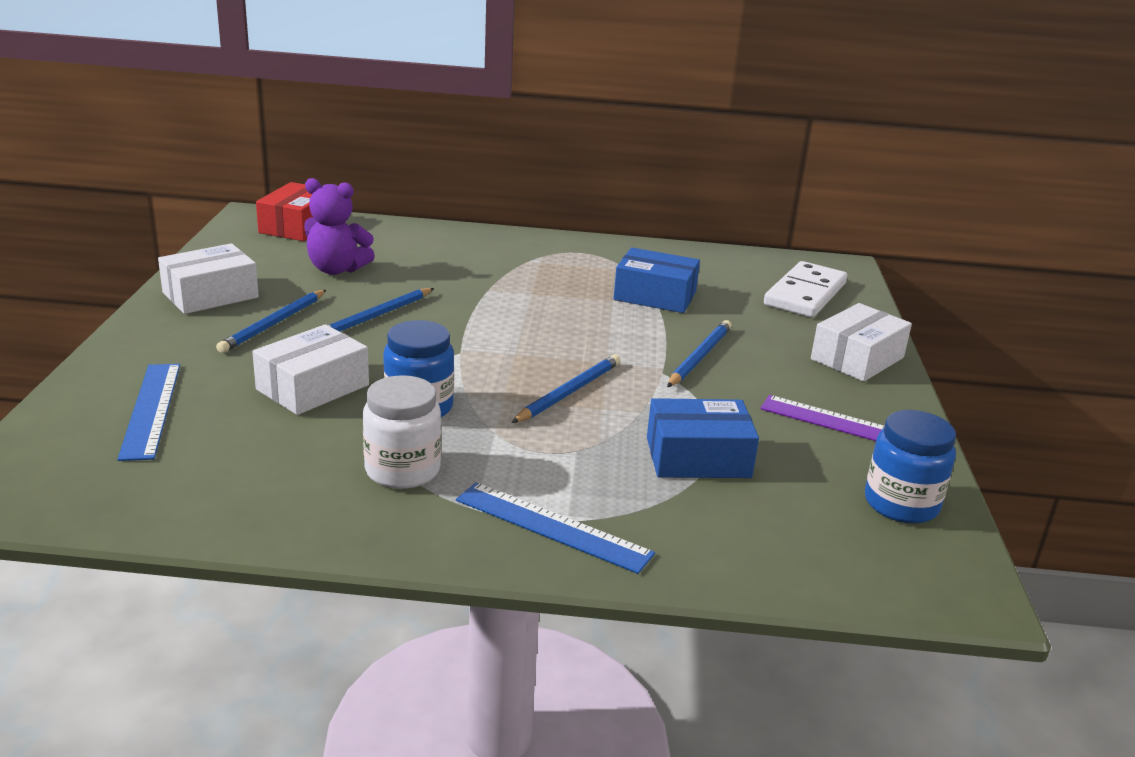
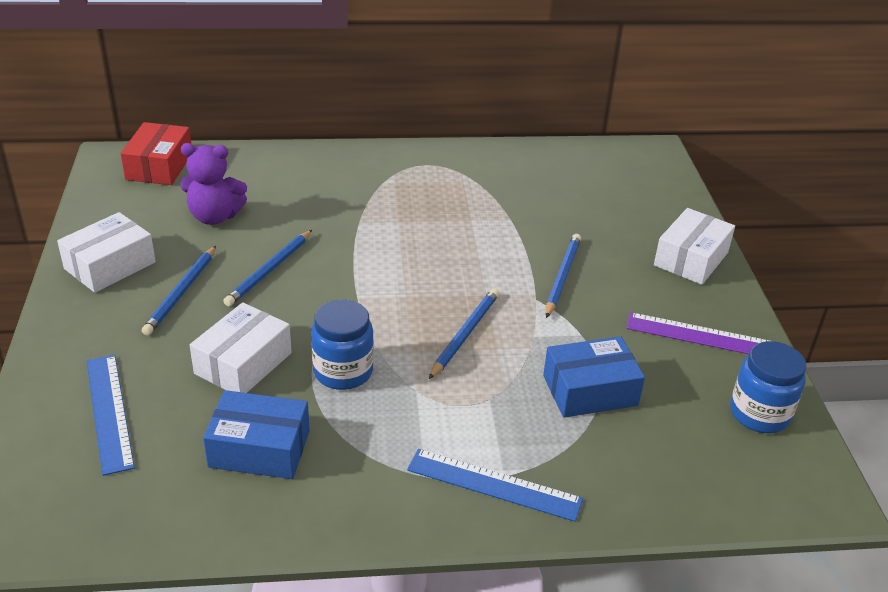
camera: 10 degrees left, 10 degrees up
(402, 470) = (352, 445): white jar -> none
(655, 296) = (506, 209): blue box -> blue box (259, 449)
(805, 294) = (632, 189): white domino -> none

